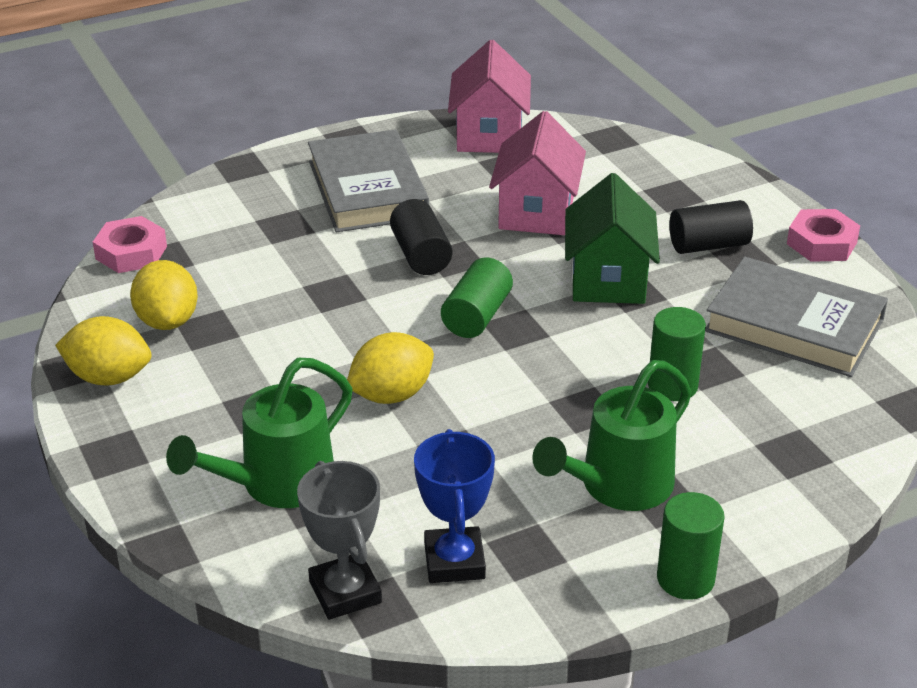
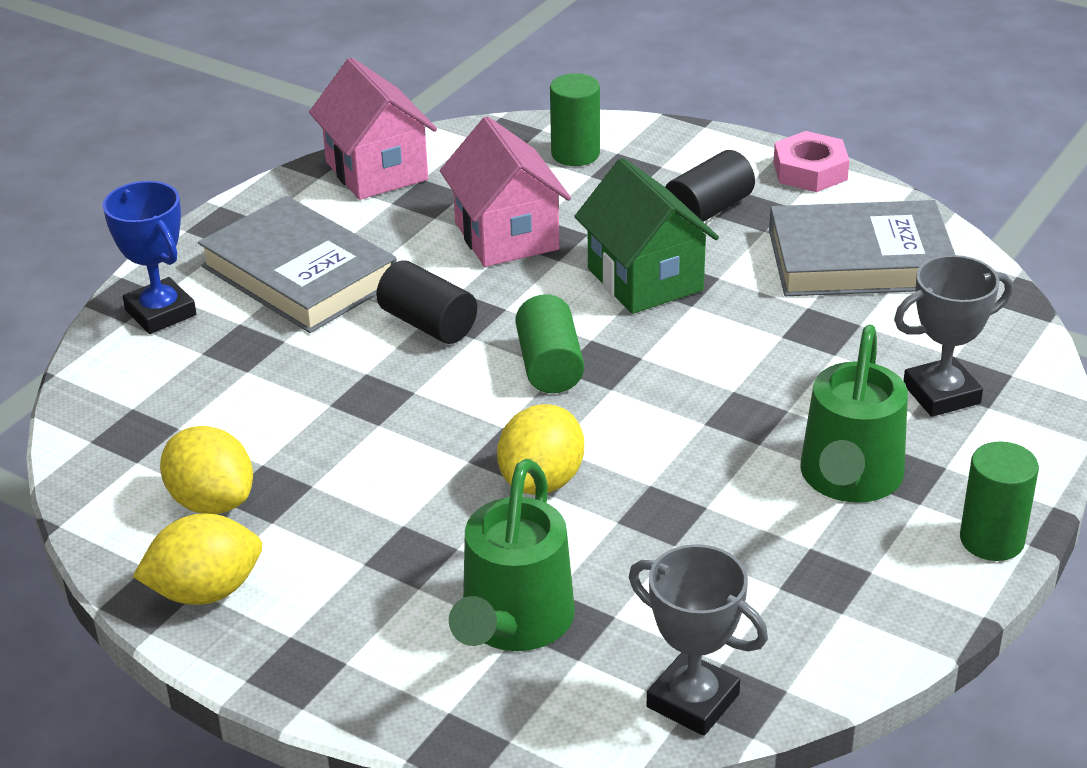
camera: 30 degrees left, 0 degrees up
(131, 252) = (88, 442): pink nut -> none
(454, 561) = (768, 620): blue trophy -> blue trophy (161, 312)
(672, 386) = (806, 361): green cylinder -> green cylinder (575, 154)
(757, 452) = (941, 394): none -> grey trophy

